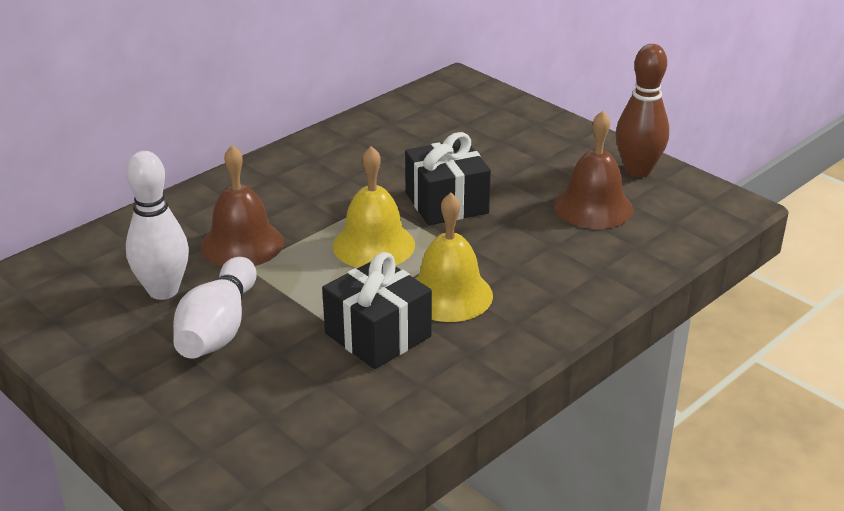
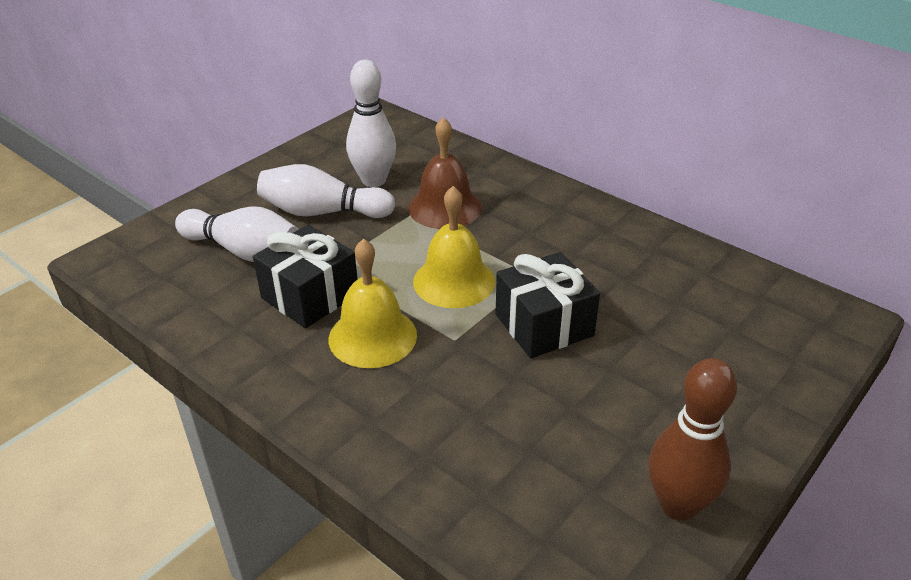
camera: 85 degrees right, 5 degrees up
(280, 388) = (244, 251): none -> white bowling pin
(593, 207) = (567, 453): brown bell -> none

